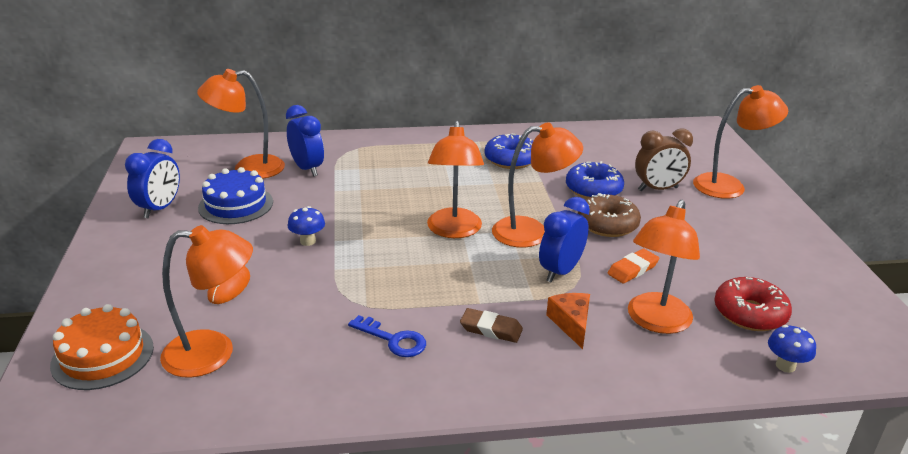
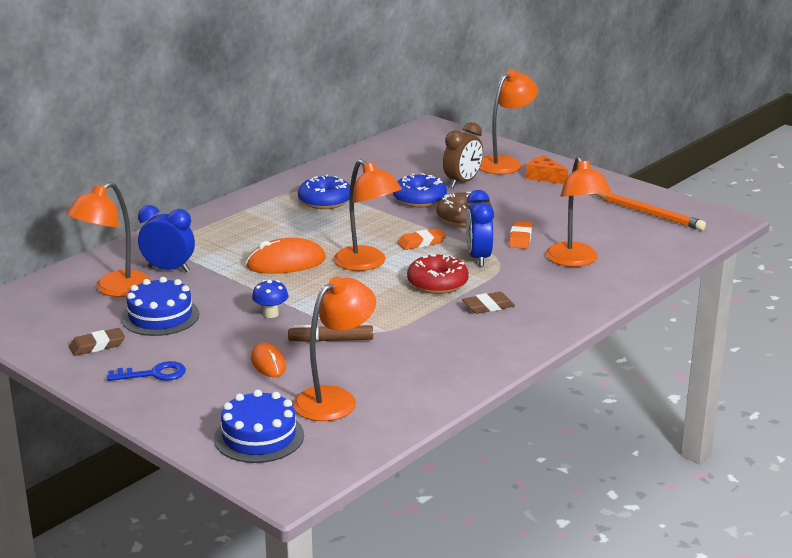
camera: 40 degrees left, 5 degrees down
(103, 356) = (259, 437): orange cake -> blue cake
(160, 208) = (97, 346): blue clock -> brown eraser
(308, 291) = (331, 340): none -> brown marker
(393, 340) = (439, 338): blue key -> blue key (154, 374)
(394, 201) = (286, 263): none -> orange mouse
(532, 232) = (421, 242): orange lamp -> orange eraser
(571, 323) = (530, 282): orange cheese -> orange cheese (544, 177)
(749, 313) = (618, 234): red donut -> red donut (437, 283)
(785, 366) = (670, 252): blue mushroom -> none
(820, 305) = (649, 214): none -> orange pencil

